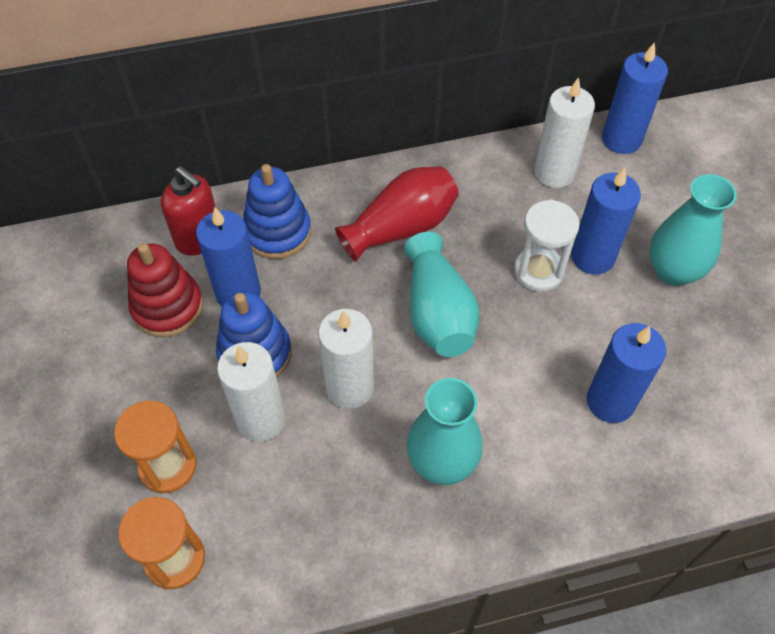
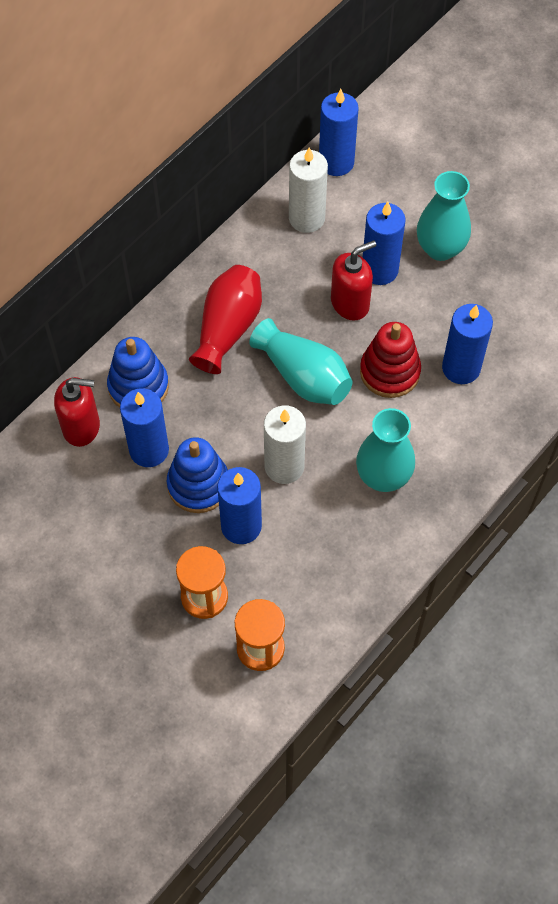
camera: 35 degrees left, 5 degrees up
(167, 307) = (105, 492): red stacking toy -> red stacking toy (389, 372)
(261, 419) = (241, 526): white candle -> blue candle
(538, 271) = (350, 303): white hourglass -> red soap dispenser

